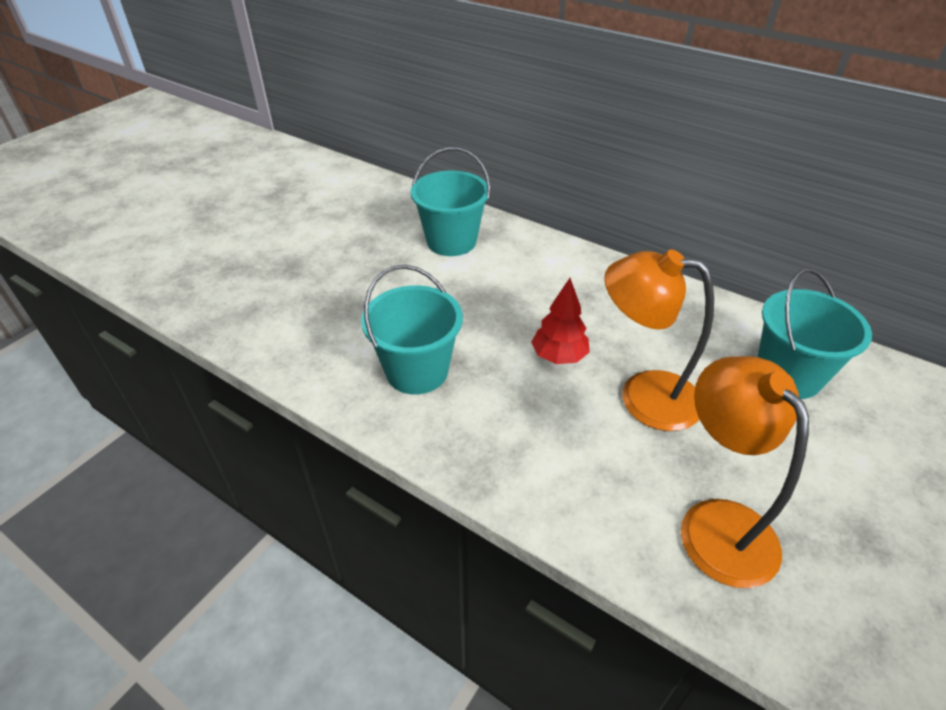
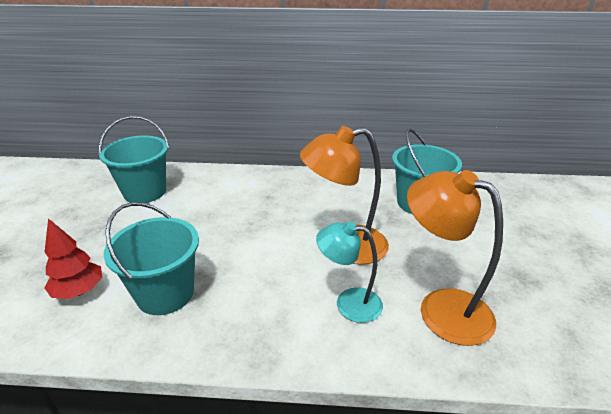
camera: 30 degrees left, 10 degrees down
(559, 356) = (272, 242): red tree -> red tree (79, 291)
(603, 466) = (349, 303): none -> turquoise lamp

